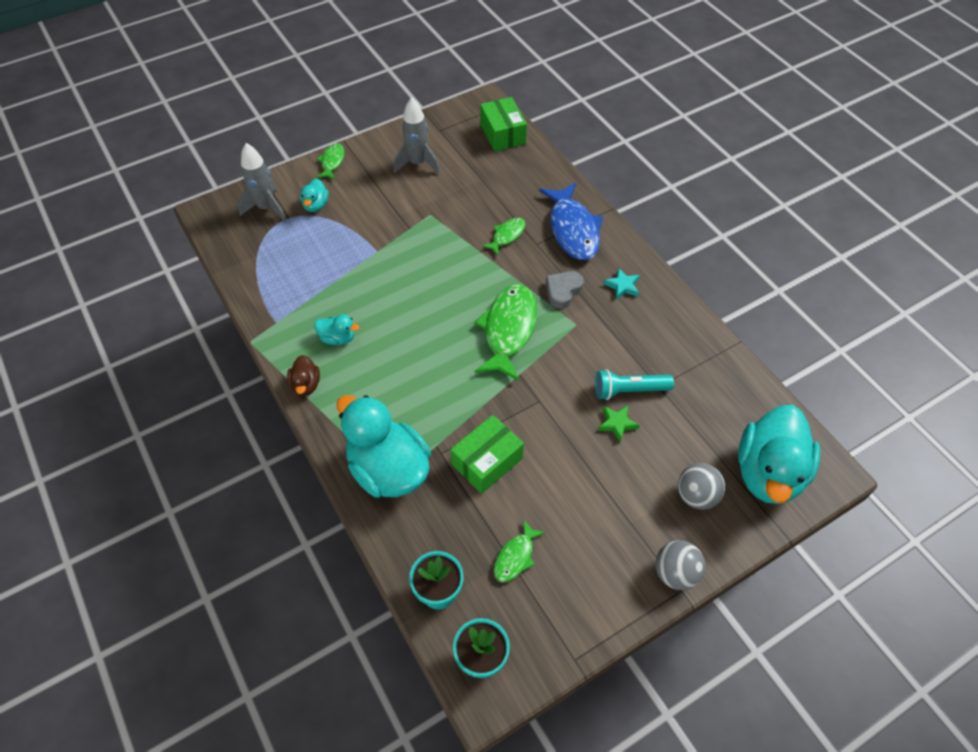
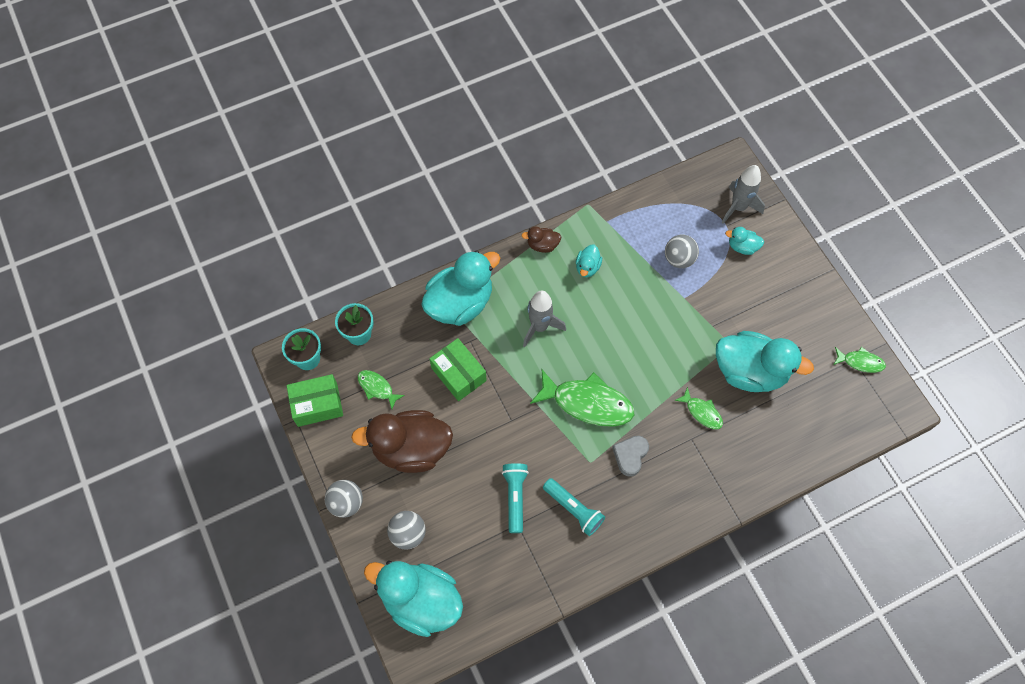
camera: 95 degrees right, 10 degrees up
(329, 256) = (679, 259): none -> grey ball
(332, 162) = (801, 259): green fish -> green fish (860, 362)
(418, 163) = (801, 336): grey rocket -> grey rocket (539, 327)
(459, 200) = (749, 371): none -> turquoise duck
(503, 134) = (850, 422): green box -> green box (317, 405)
(563, 291) = (630, 456): grey heart -> grey heart turned 105 degrees counterclockwise
(573, 229) = (709, 476): blue fish -> none
(592, 504) = (411, 449): none -> brown duck
(617, 423) = (482, 481): green star -> none
(622, 286) = (634, 513): turquoise star -> none
(630, 336) = (573, 509): none -> turquoise flashlight

